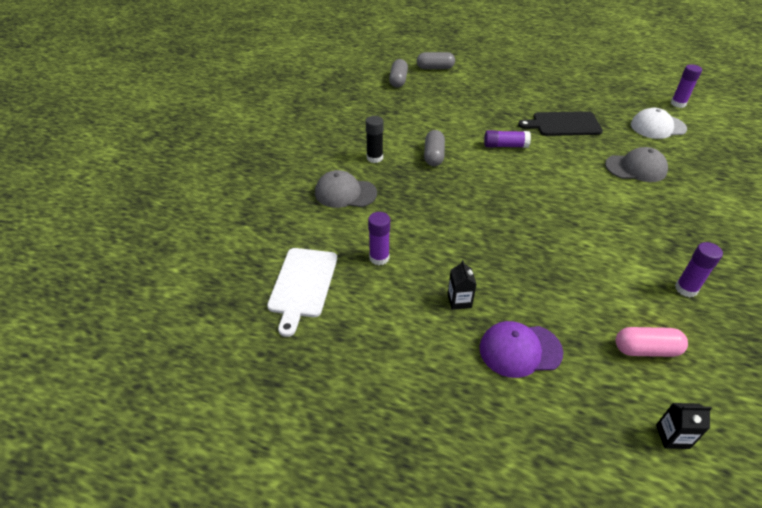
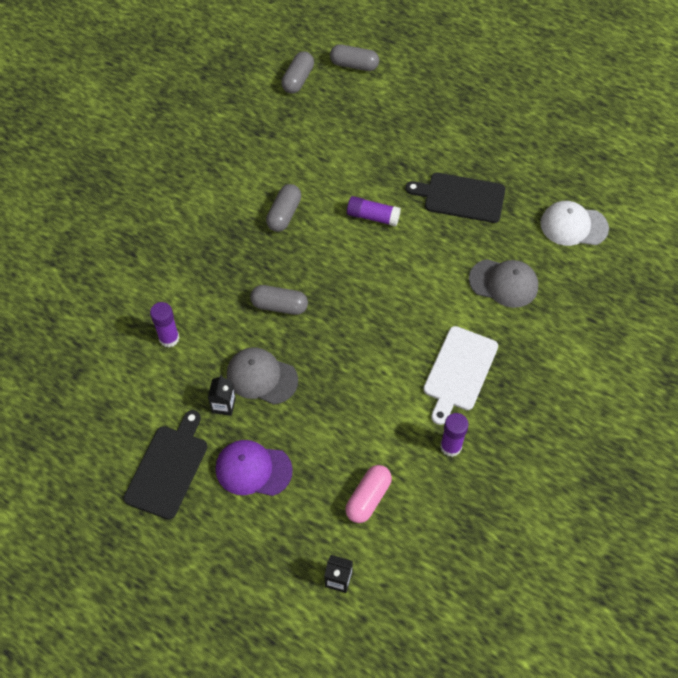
camera: 15 degrees right, 15 degrees up
(302, 285) = (86, 352): white cutting board -> white cutting board (459, 371)
(345, 193) = (167, 247): grey cap -> grey cap (261, 377)
(374, 158) = (218, 203): black glue stick -> none
(433, 369) = (168, 468): none -> black cutting board
(466, 215) = (279, 306): none -> grey capsule
(646, 350) = (368, 498): pink capsule -> pink capsule turned 75 degrees counterclockwise
(678, 104) = (627, 193): purple glue stick -> none

